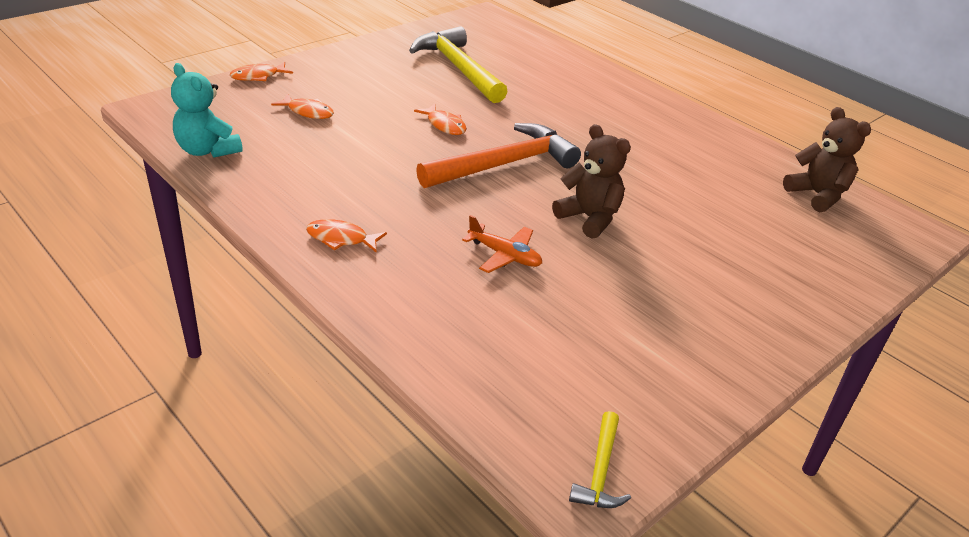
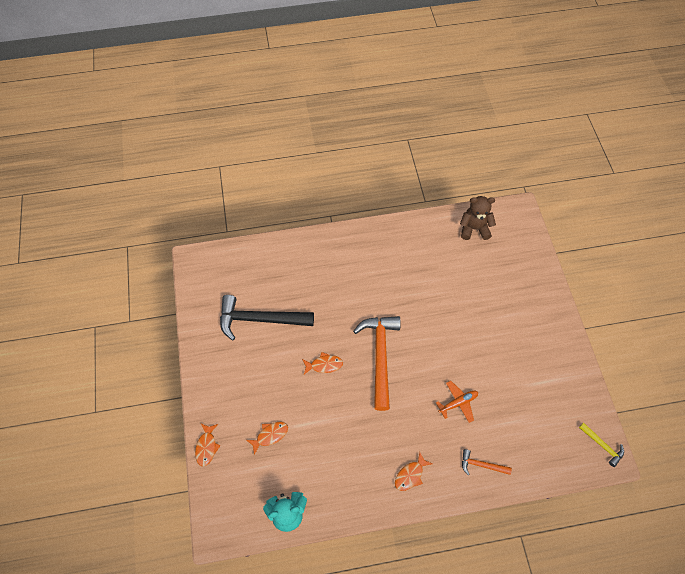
camera: 55 degrees left, 25 degrees up
(418, 310) = (481, 465): none -> orange hammer
(458, 68) = (260, 319): yellow hammer -> black hammer
(589, 218) = (446, 345): brown teddy bear -> none

